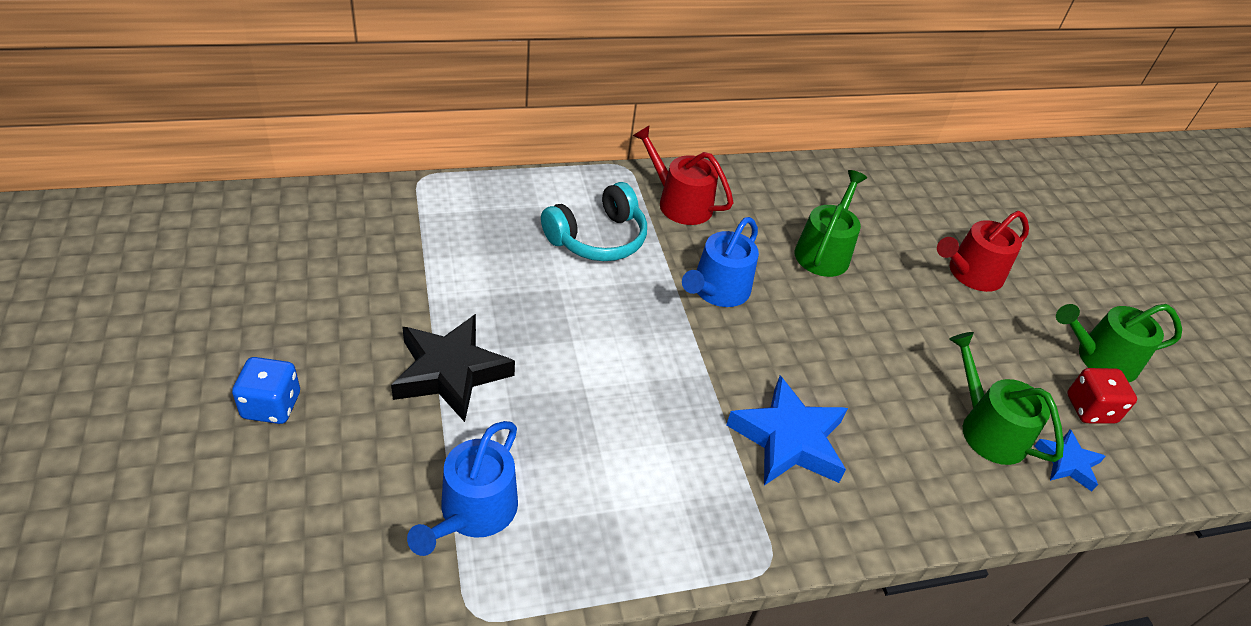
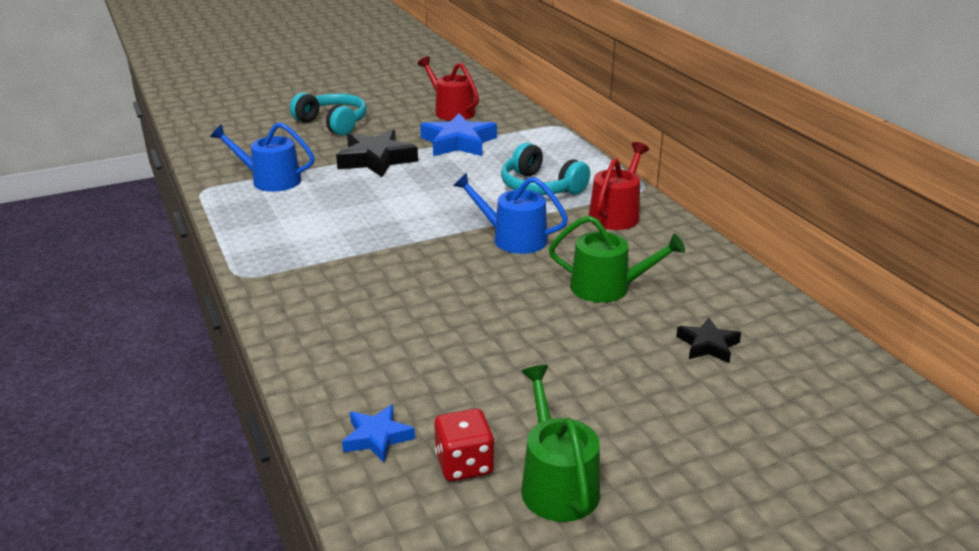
camera: 85 degrees right, 15 degrees down
(271, 405) = (333, 123): blue dice -> turquoise headphones
(789, 439) = (358, 278): blue star -> blue star (458, 143)
(916, 224) = (708, 345): none -> black star
(970, 274) = (646, 383): red watering can -> red watering can (451, 111)
(987, 429) = (406, 384): green watering can -> none

